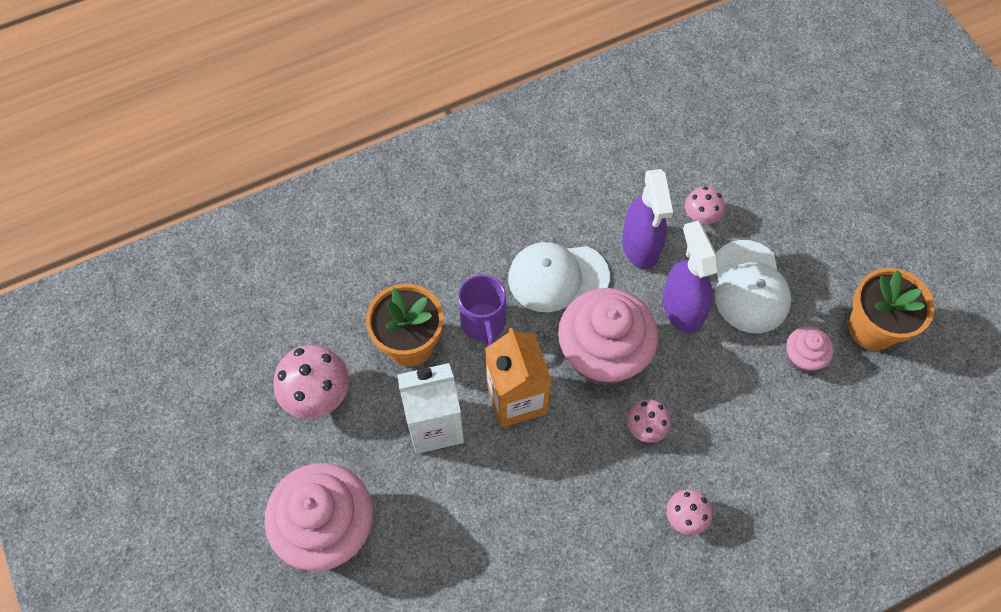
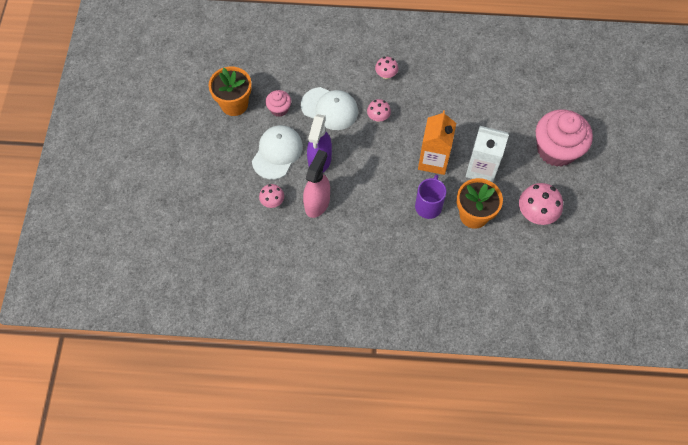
camera: 150 degrees left, 0 degrees up
(557, 277) = (374, 209): white cap -> white cap (329, 108)
(603, 354) = (376, 159): pink cupcake -> none
(640, 246) = (317, 203): purple spray bottle -> pink spray bottle

